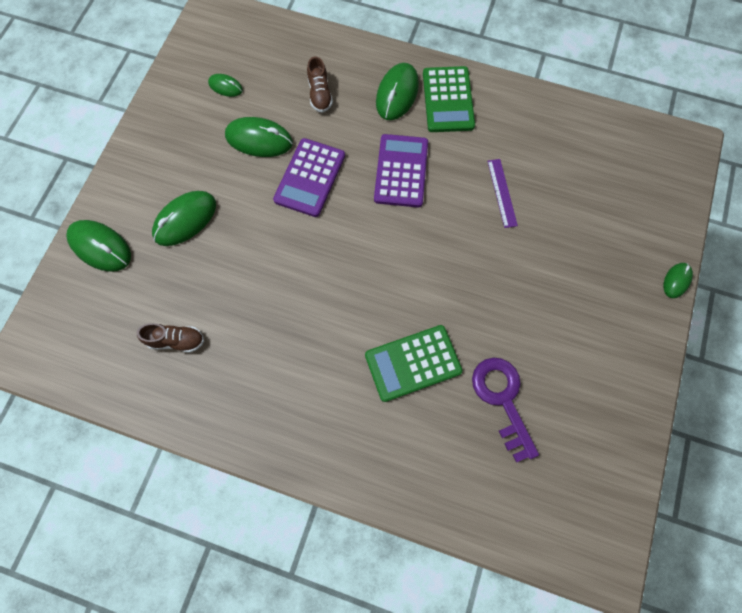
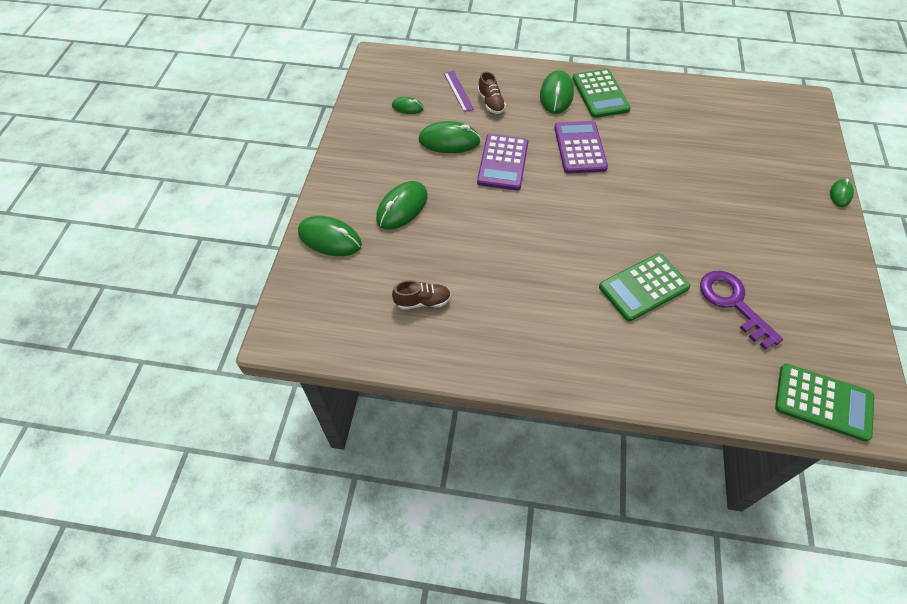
camera: 10 degrees left, 15 degrees down
(502, 193) = (670, 152): purple ruler -> purple ruler (458, 91)
(555, 534) = (823, 402): none -> green calculator

